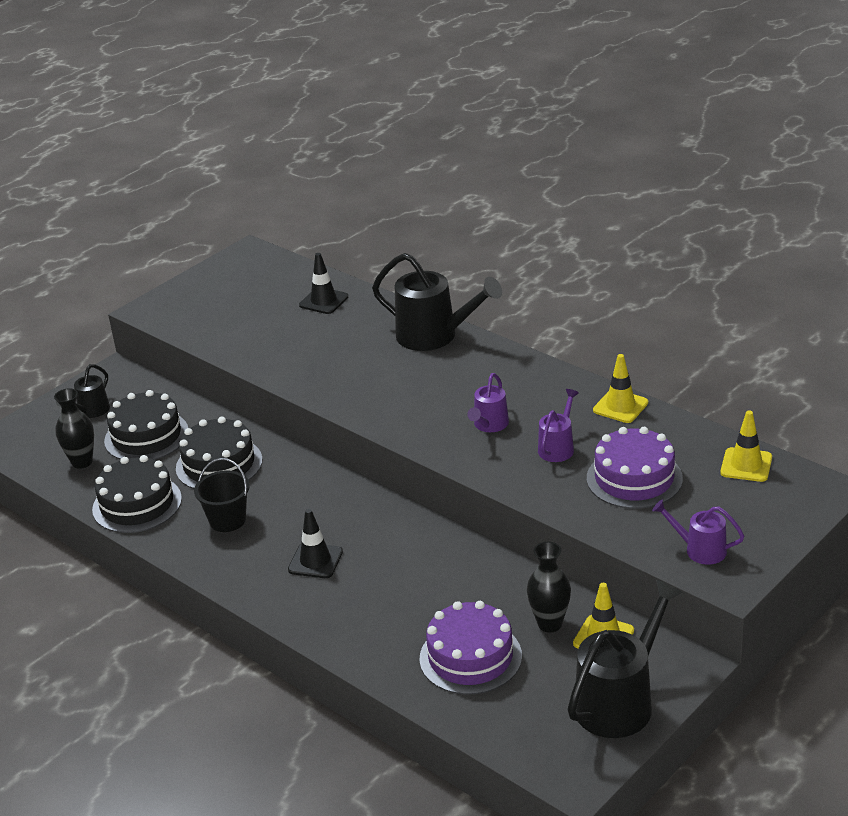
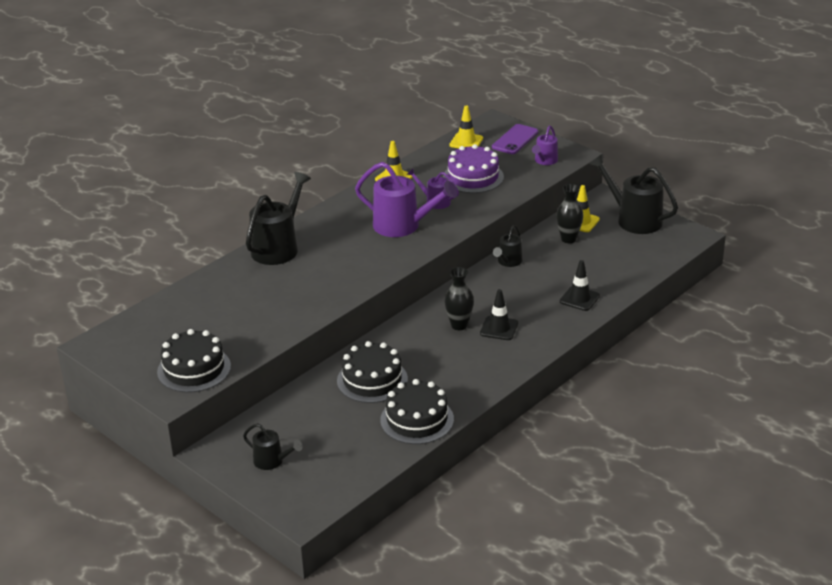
camera: 90 degrees left, 0 degrees up
(82, 462) = (350, 457): black vase -> black vase (459, 325)
(146, 436) = (321, 423): black cake -> black cake (194, 369)
(227, 520) = (446, 371): black bucket -> none
(323, 301) = (202, 300): black traffic cone -> black traffic cone (579, 299)
(470, 657) = (598, 267): purple cake -> none
(481, 562) = (508, 262): none -> black watering can
(489, 425) = (403, 226): purple watering can -> purple watering can, size x1.86
(766, 515) = (515, 140): none -> purple phone

